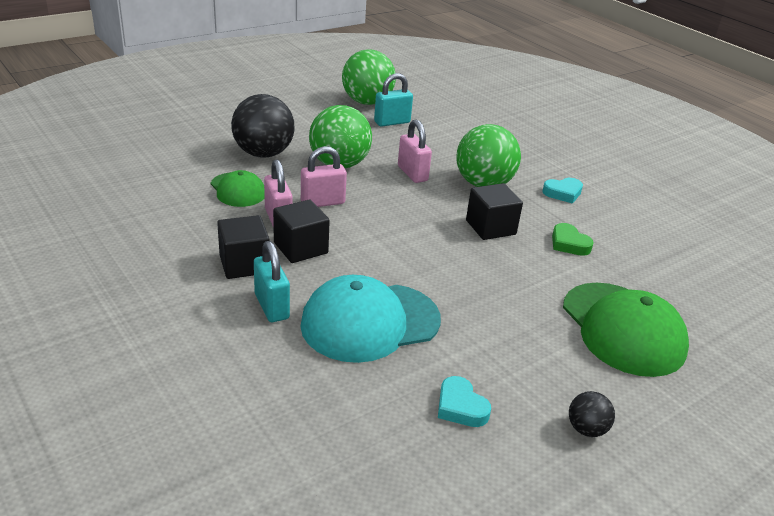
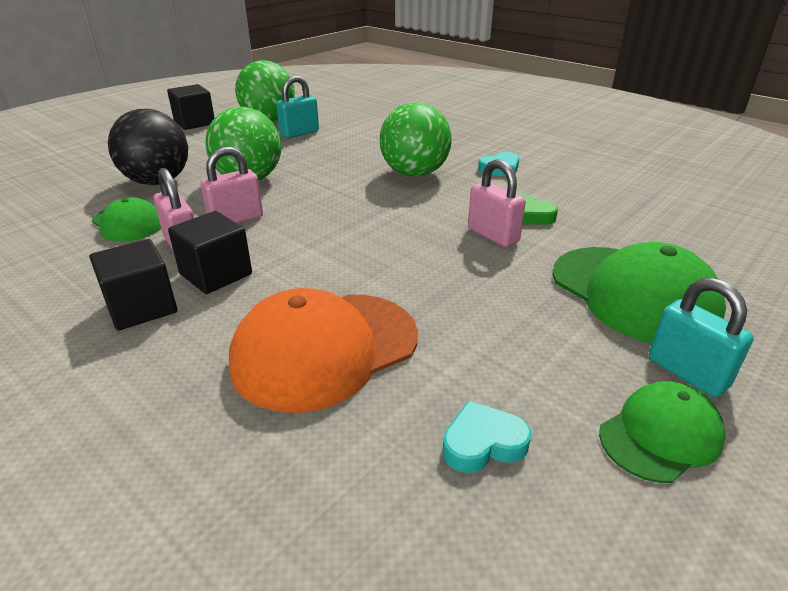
camera: 10 degrees left, 0 degrees up
(272, 306) = (185, 355): turquoise padlock -> turquoise padlock (687, 373)
(370, 322) = (325, 349): turquoise cap -> orange cap
(412, 173) = (334, 175): pink padlock -> pink padlock (493, 235)
(460, 407) = (483, 443): turquoise heart -> turquoise heart turned 120 degrees clockwise
(490, 227) = (438, 213): black cube -> black cube (194, 123)
(586, 429) = (660, 435): black ball -> green cap

